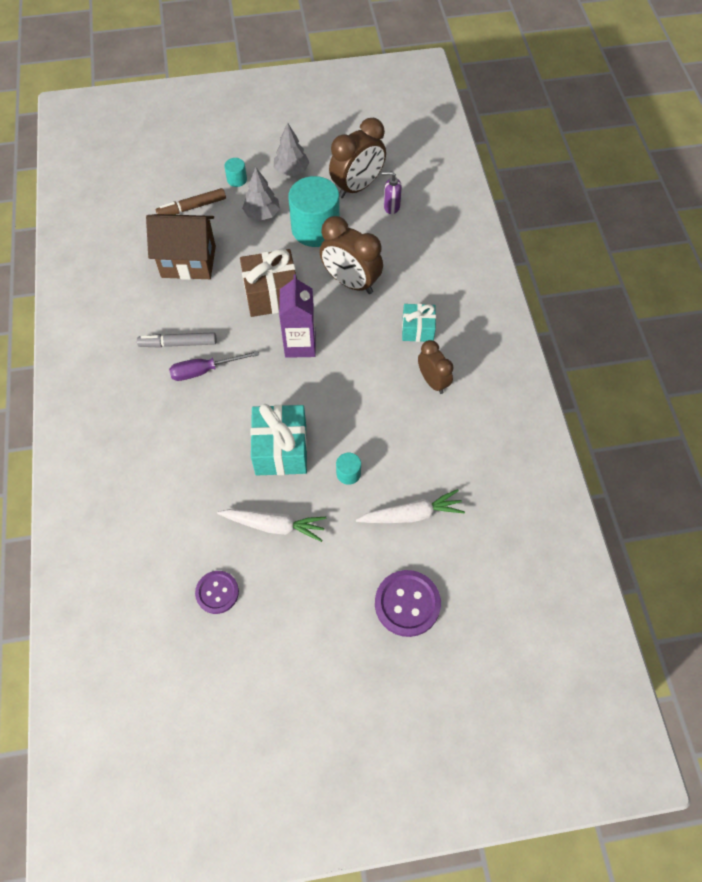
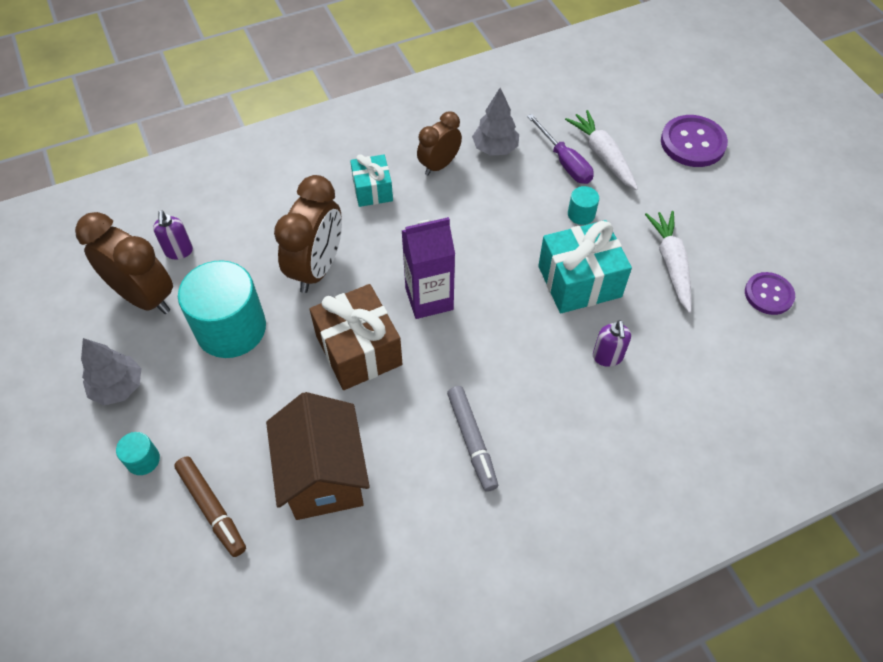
camera: 105 degrees left, 5 degrees down
(204, 370) = (503, 394): purple screwdriver -> purple screwdriver (564, 162)
(207, 446) = (607, 357): none -> purple soap dispenser
(262, 214) = (212, 403): grey tree -> grey tree (495, 148)

